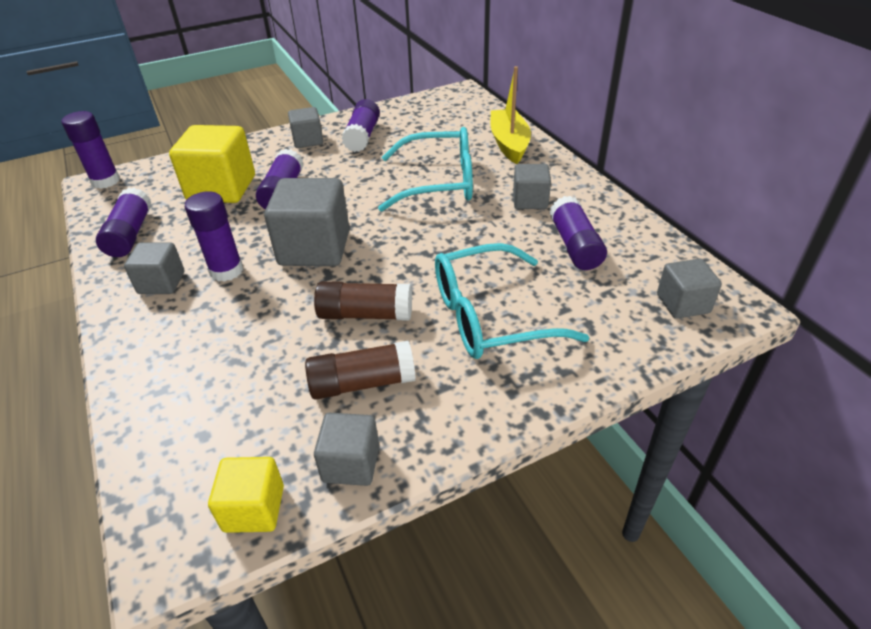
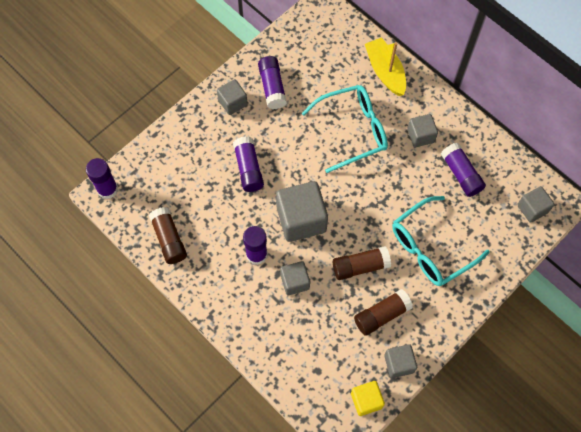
camera: 20 degrees left, 25 degrees up
(130, 234) = (169, 239): purple glue stick -> brown glue stick
(161, 283) = (222, 276): grey cube -> grey cube (295, 282)
(222, 188) = (201, 176): yellow cube -> none

